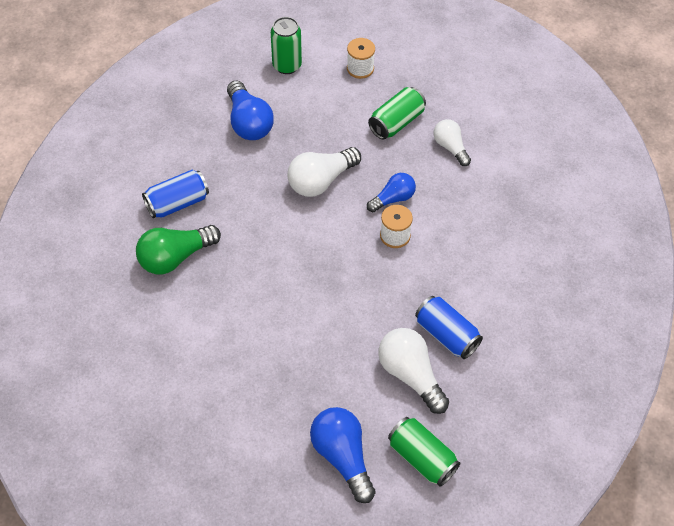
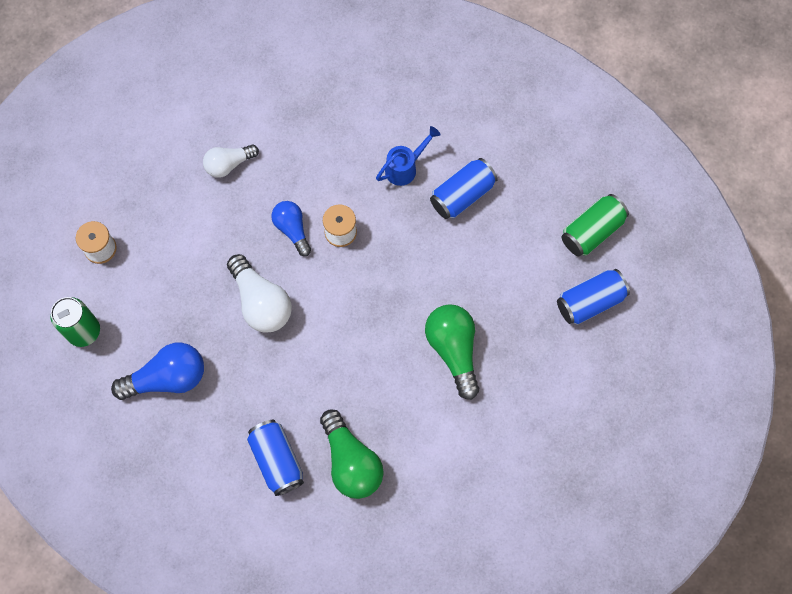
camera: 85 degrees left, 15 degrees up
(283, 334) = (453, 350): none -> green light bulb
(342, 457) = (590, 302): blue light bulb -> blue can
(396, 122) = (186, 216): green can -> none
(410, 375) = (505, 233): white light bulb -> none
(469, 284) = (405, 167): none -> blue watering can

